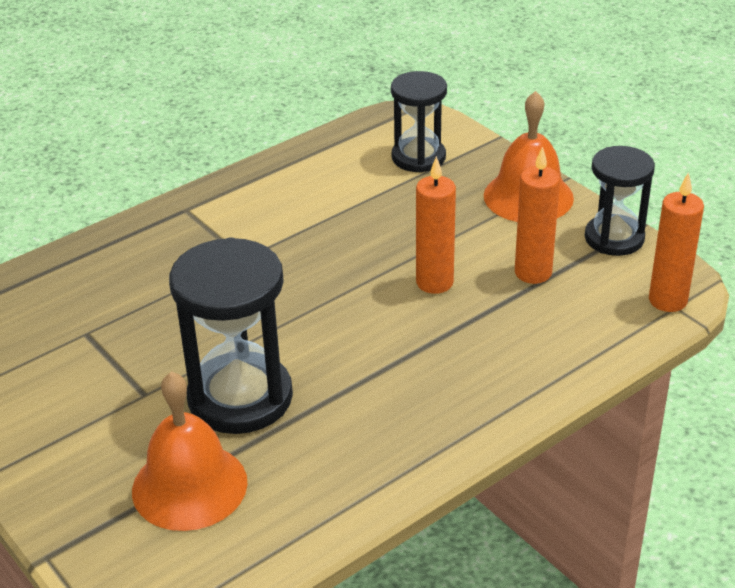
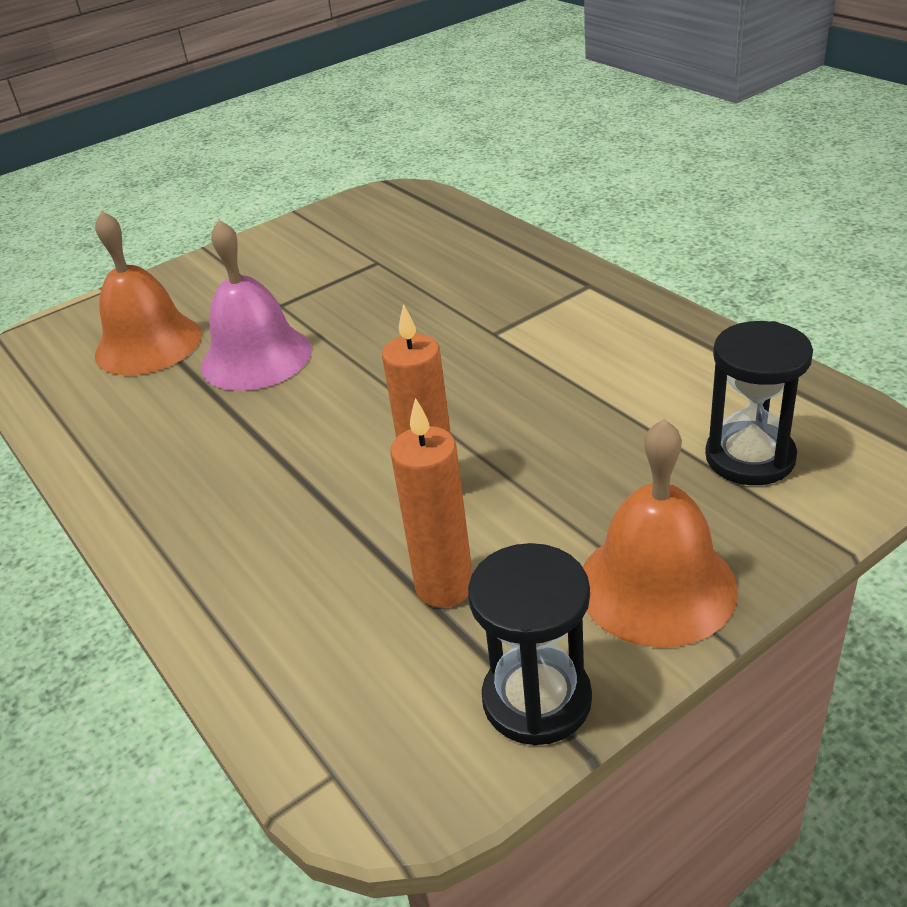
camera: 95 degrees right, 0 degrees up
(240, 397) = (256, 357): black hourglass -> pink bell
(667, 300) = (351, 764): orange candle -> none

